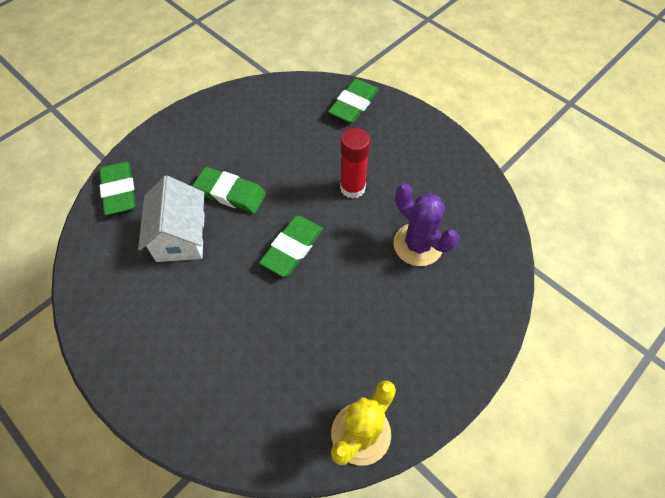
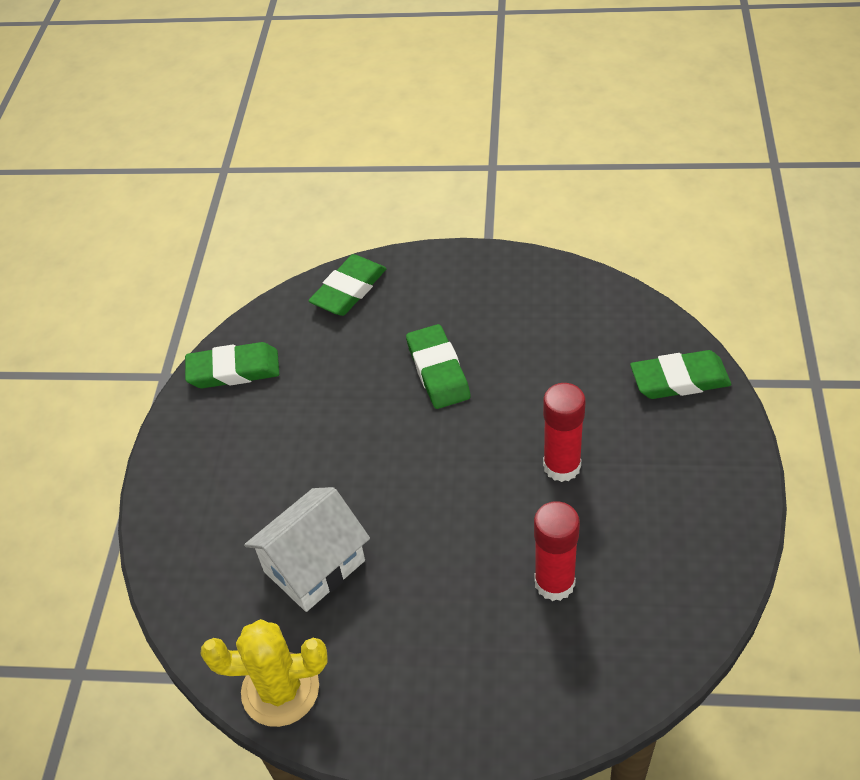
camera: 55 degrees right, 10 degrees down
(181, 237) = (348, 375): white house -> white house (314, 566)
(292, 248) = (429, 472): green eraser -> green eraser (233, 370)
(418, 244) = (554, 583): purple cactus -> red glue stick

